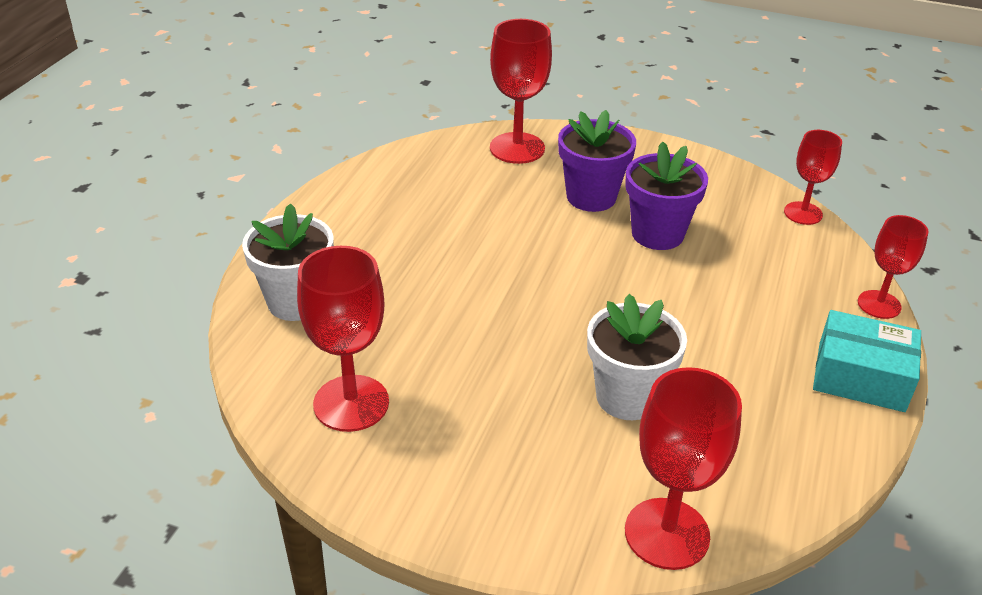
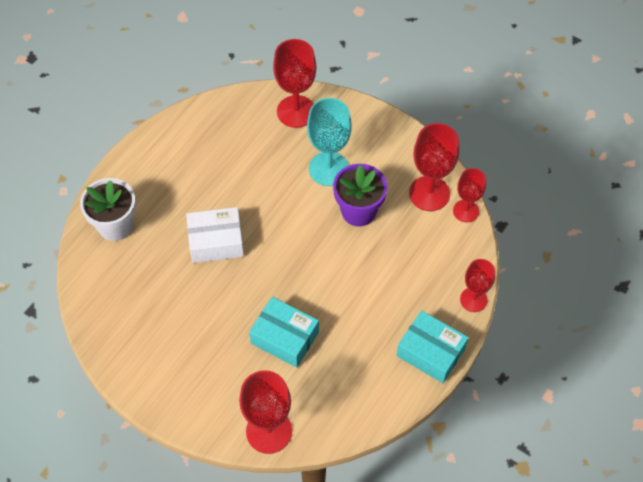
camera: 15 degrees right, 20 degrees up
(351, 403) = (128, 309): red goblet -> red goblet (429, 193)
(464, 297) = (216, 241): none -> white box
(591, 197) = (328, 169): purple flower pot -> turquoise goblet
(627, 397) = (284, 338): white flower pot -> turquoise box

